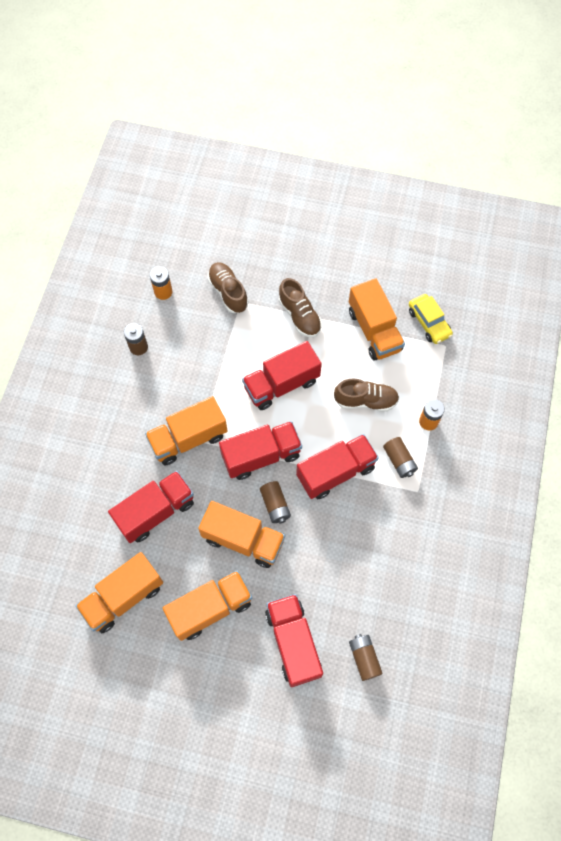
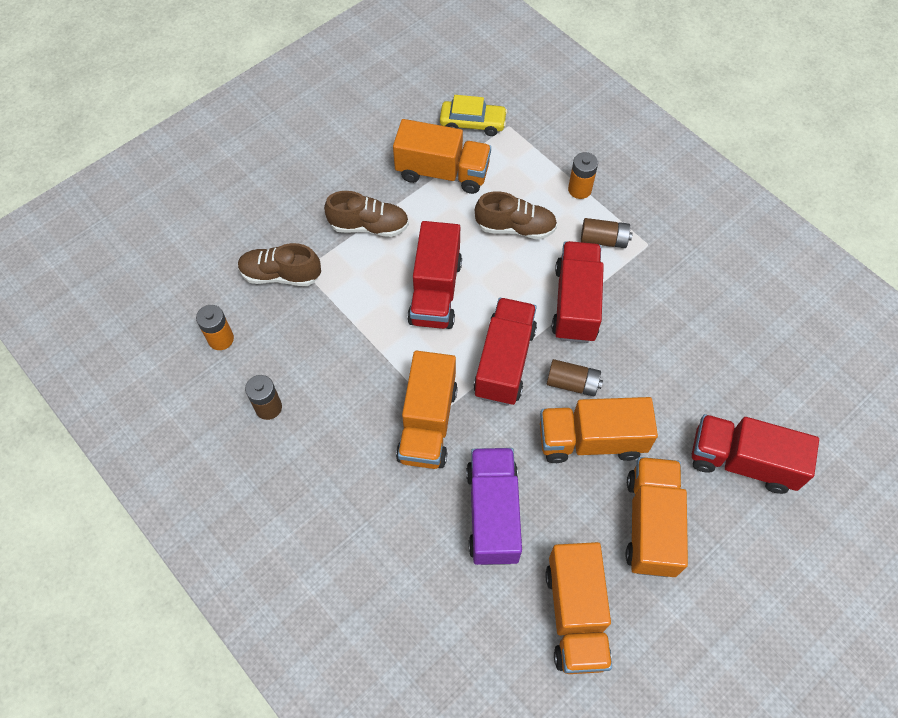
camera: 55 degrees left, 5 degrees down
(156, 512) = (493, 513): red truck -> purple truck
(243, 540) = (591, 440): orange truck -> orange truck turned 150 degrees counterclockwise
(364, 658) = (799, 403): brown battery -> none
(366, 401) = (515, 227): brown shoe -> brown shoe turned 60 degrees clockwise

